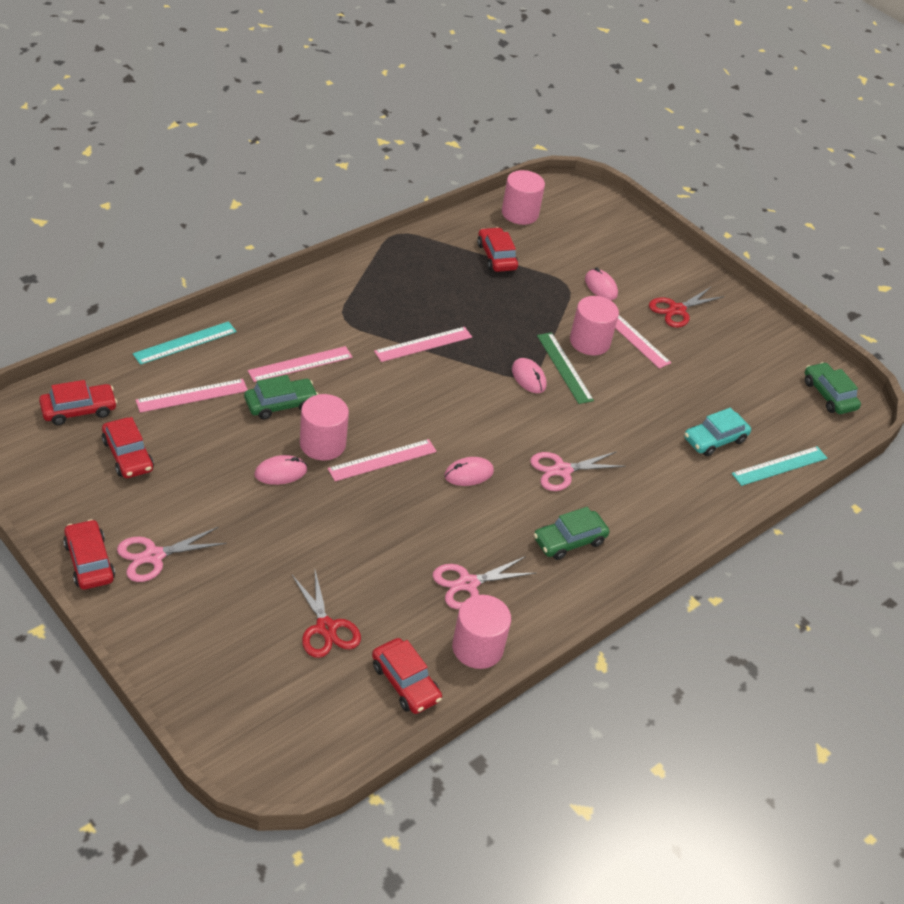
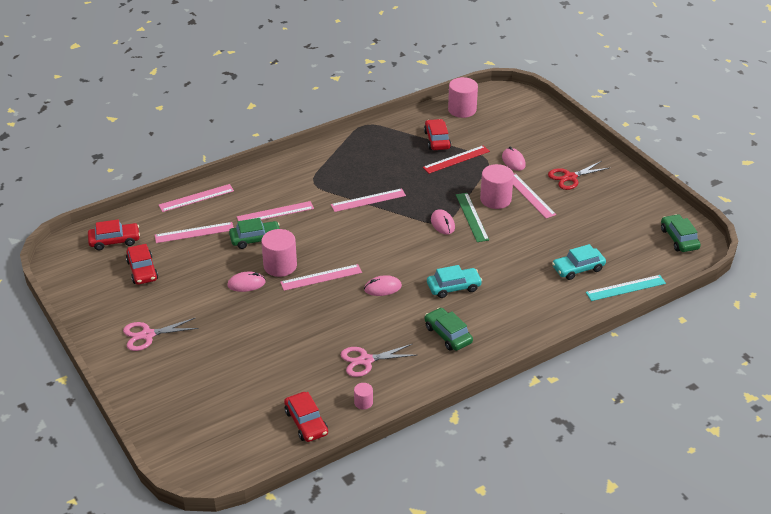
camera: 15 degrees right, 5 degrees down
(89, 561) = (103, 337): red car -> none
(185, 343) = (196, 198): turquoise ruler -> pink ruler
(326, 628) = (257, 385): red scissors -> none
(477, 647) = (363, 402): pink cylinder -> pink cylinder, size x0.50
(527, 284) = (456, 159): none -> red ruler
(562, 470) = (454, 287): pink scissors -> turquoise car
(569, 541) = (448, 334): green car -> green car turned 75 degrees clockwise

